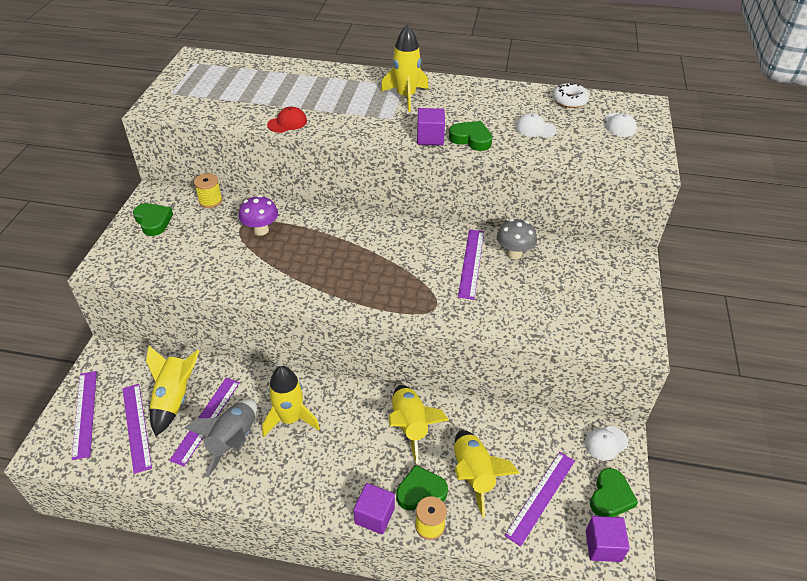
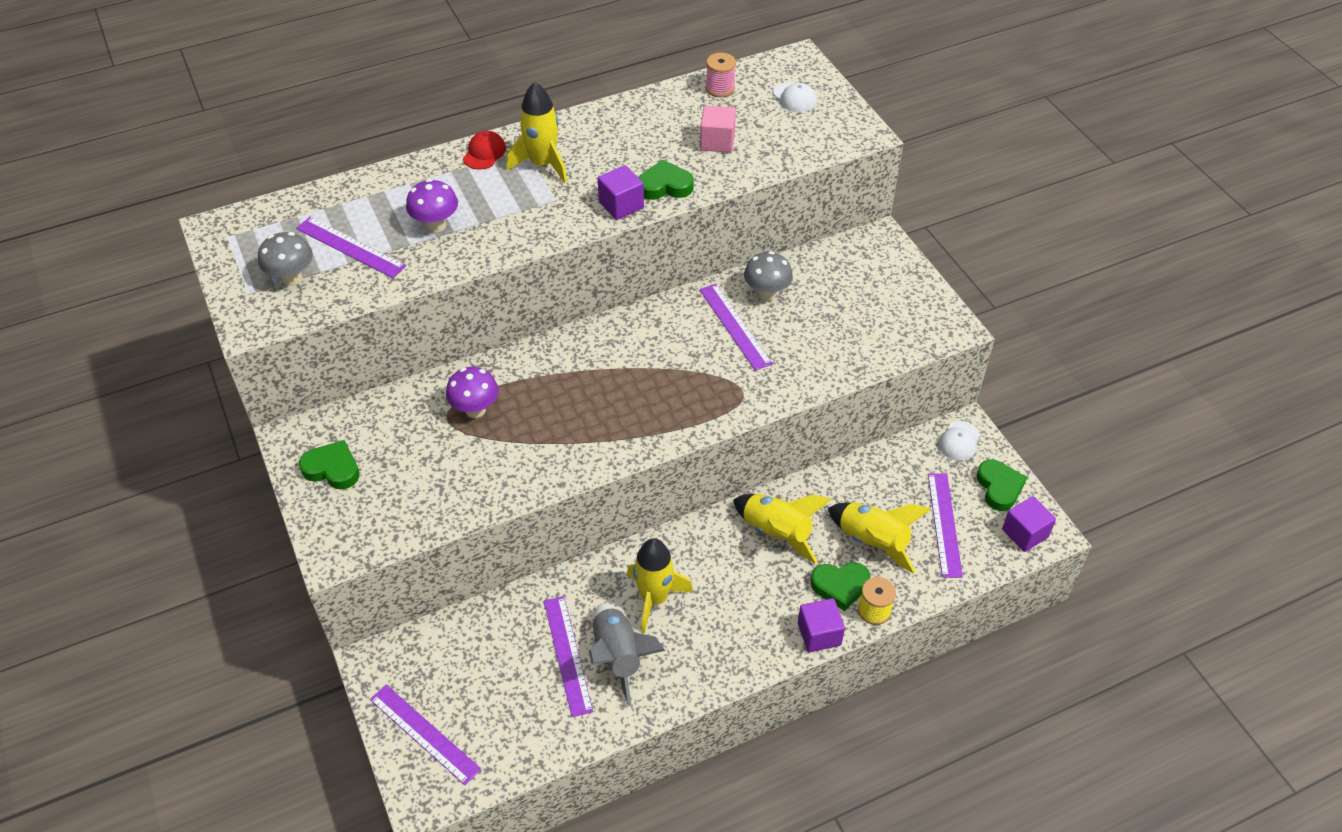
camera: 35 degrees left, 5 degrees up
(136, 426) = (499, 709): purple ruler -> purple ruler (350, 247)
(174, 399) = (510, 656): yellow rocket -> none
(200, 95) = (292, 278): none -> grey mushroom
(210, 201) = (375, 407): yellow spool -> none
(287, 123) = (442, 263): red cap -> red cap (484, 153)
(307, 102) = (436, 225): none -> purple mushroom
(421, 491) = (840, 586): green heart -> green heart turned 135 degrees counterclockwise
(535, 129) = (717, 142): white cap -> pink cube
(569, 100) = (720, 88): white donut -> pink spool

